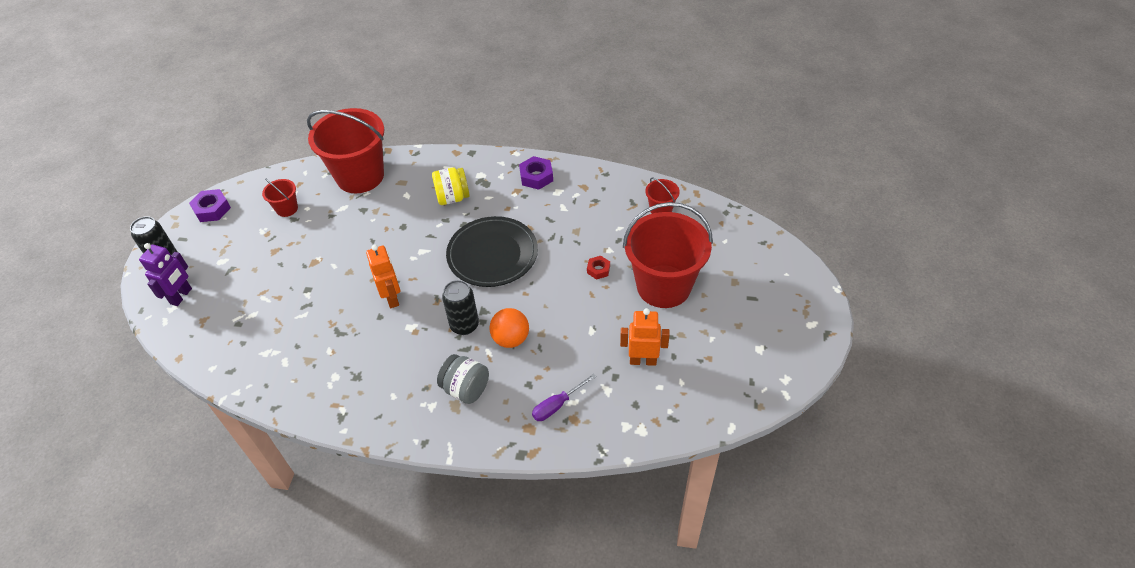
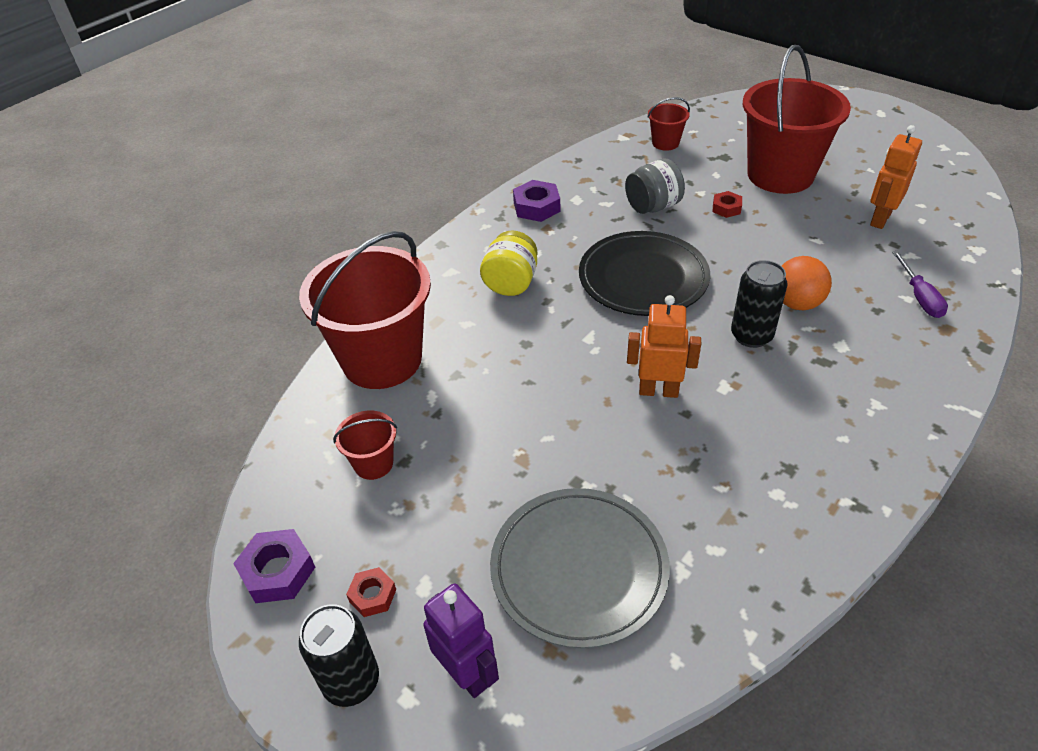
camera: 60 degrees left, 5 degrees down
(210, 246) = (372, 595): none -> red nut
(252, 312) = (579, 569): none -> grey plate
(466, 389) = (862, 364): grey jar -> grey jar (653, 206)

